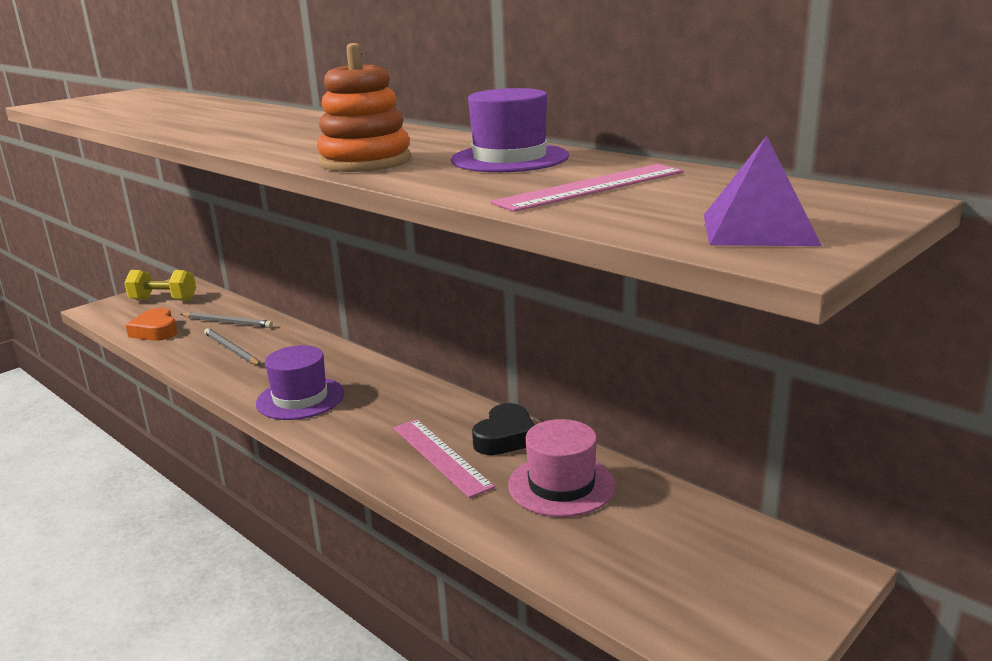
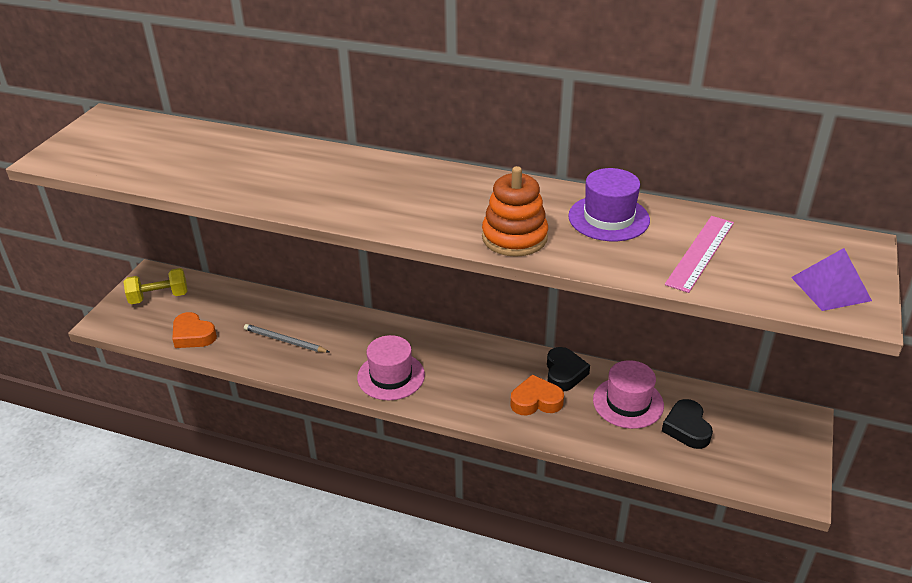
camera: 25 degrees left, 15 degrees up
(227, 322) = (249, 311): grey pencil -> none
(300, 398) = (391, 376): purple hat -> pink hat
(440, 456) = (536, 401): pink ruler -> orange heart
(622, 533) = (687, 428): none -> black heart

